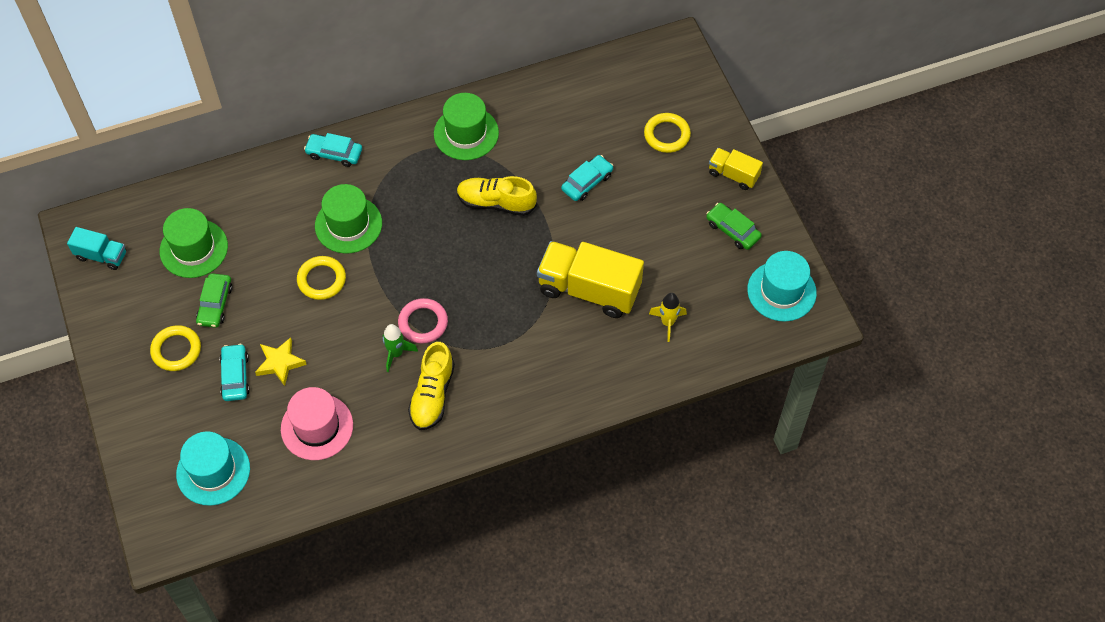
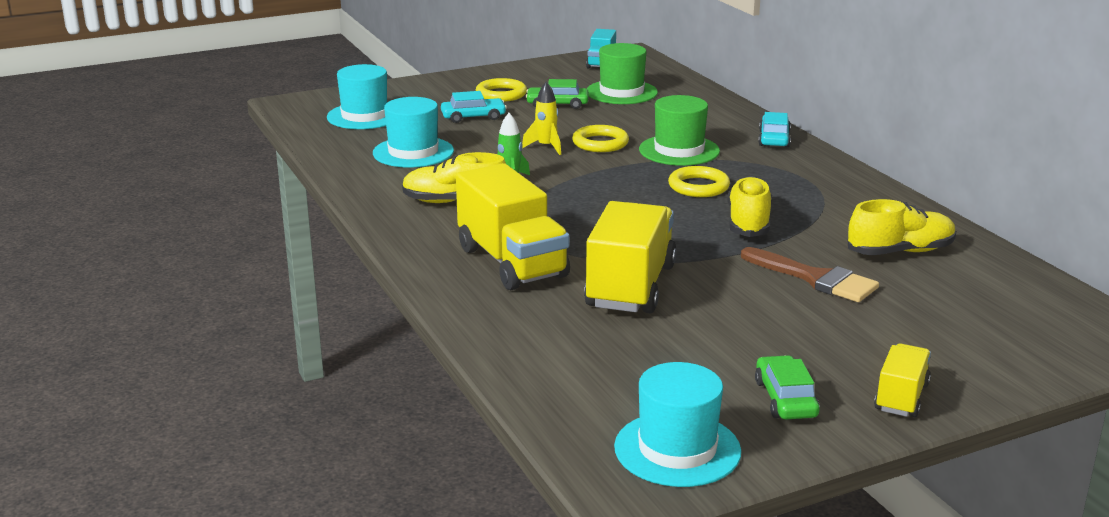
camera: 85 degrees right, 35 degrees down
(280, 363) = (491, 133): yellow star -> none
(317, 427) = (413, 152): pink hat -> turquoise hat
(423, 323) = (554, 192): pink ring -> none
(466, 133) = (849, 201): green hat -> none
(545, 359) = (512, 262): none -> yellow truck
(552, 125) = (900, 251): none -> yellow shoe
(587, 182) = (815, 278): turquoise car -> brown brush
(667, 135) = (944, 336): yellow ring -> yellow ring (698, 187)
(667, 323) = (588, 346): yellow rocket -> yellow rocket (546, 147)
(732, 230) = (785, 399): green car -> green car turned 45 degrees counterclockwise

